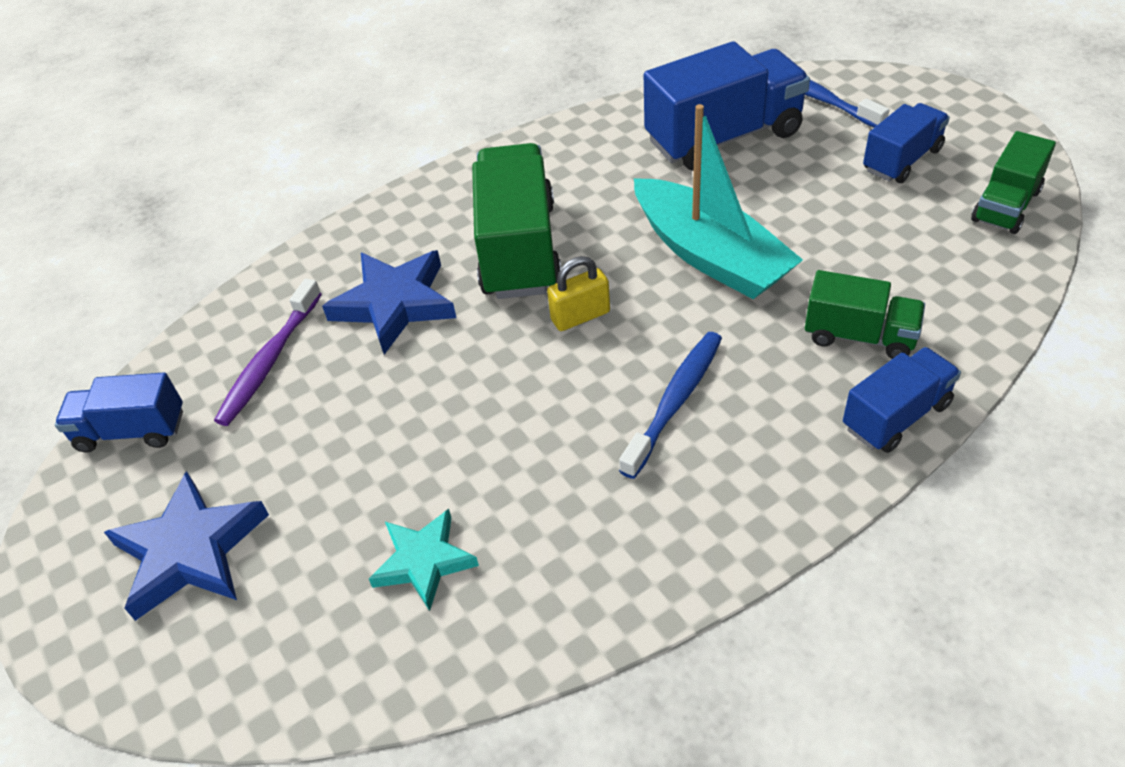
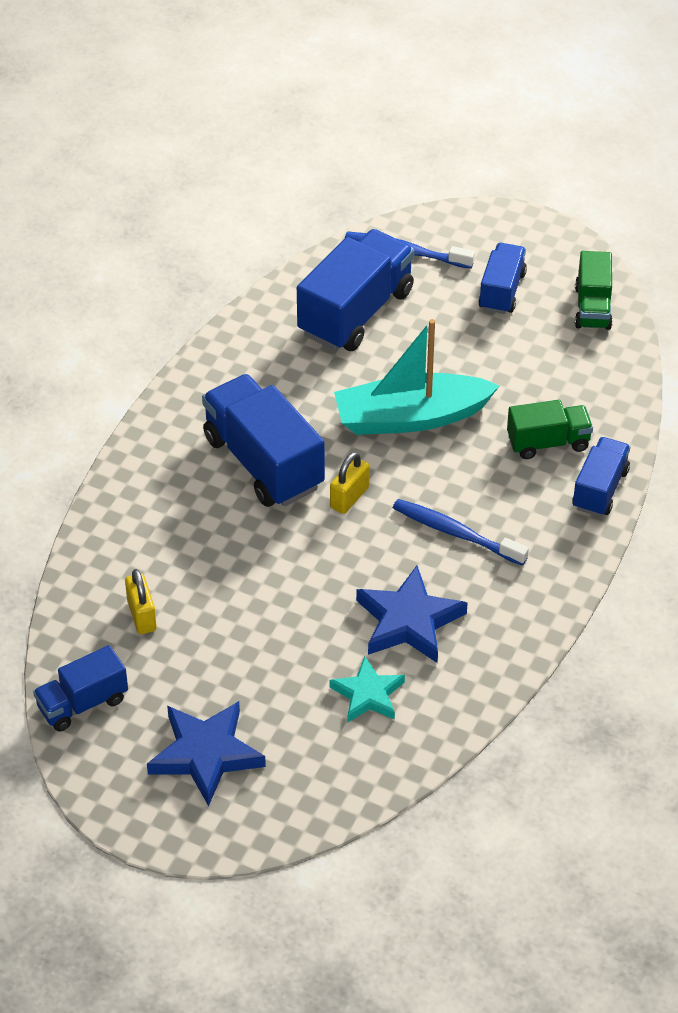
camera: 35 degrees left, 0 degrees up
(270, 360) = (142, 616): purple toothbrush -> yellow padlock
(395, 304) = (201, 539): blue star -> blue star (409, 621)
(519, 249) = (263, 462): green truck -> blue truck
(674, 402) = (456, 533): blue toothbrush -> blue toothbrush turned 60 degrees counterclockwise
(710, 255) = (411, 417): turquoise boat -> turquoise boat turned 150 degrees clockwise

